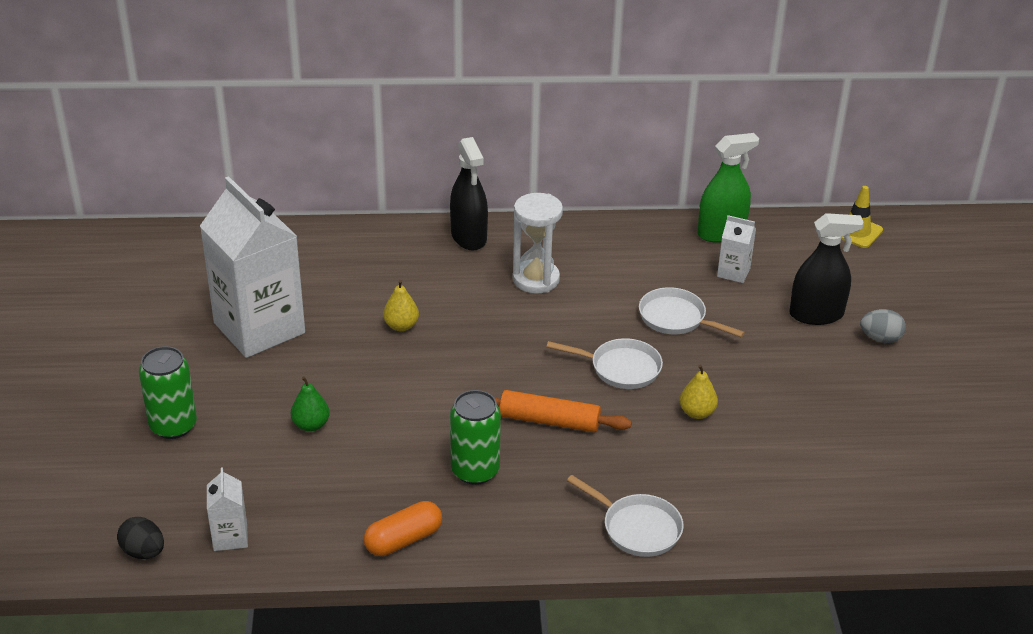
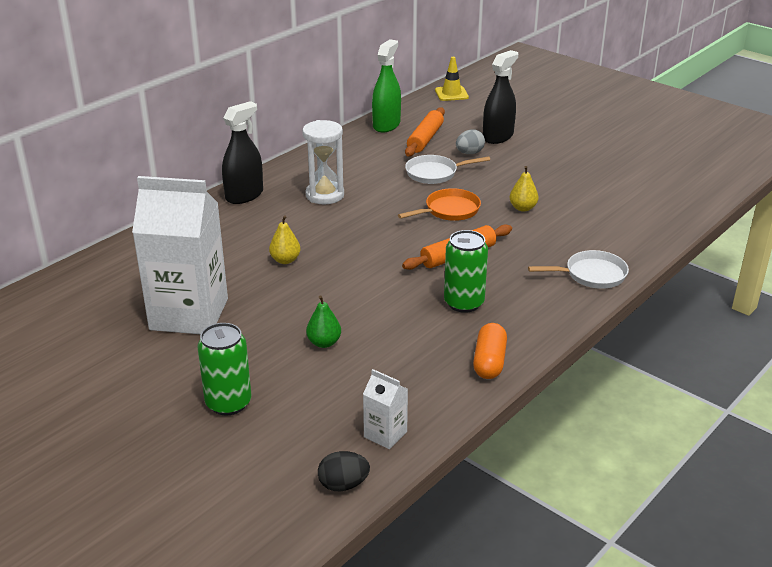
camera: 45 degrees left, 5 degrees down
(469, 237) = (244, 195): black spray bottle -> black spray bottle turned 75 degrees counterclockwise
(621, 368) = (449, 210): white pan -> orange pan
(733, 272) = (425, 139): white carton -> orange rolling pin
(880, 338) = (544, 131): grey egg -> grey egg (469, 153)

